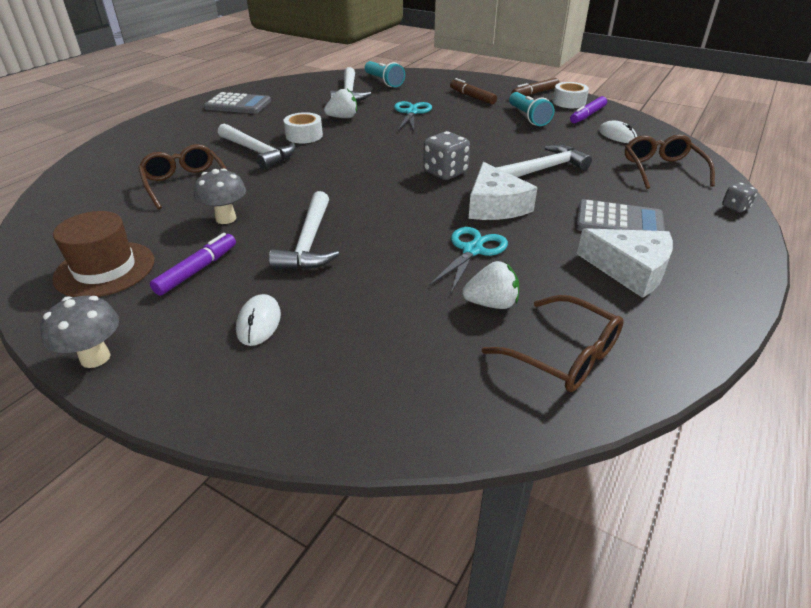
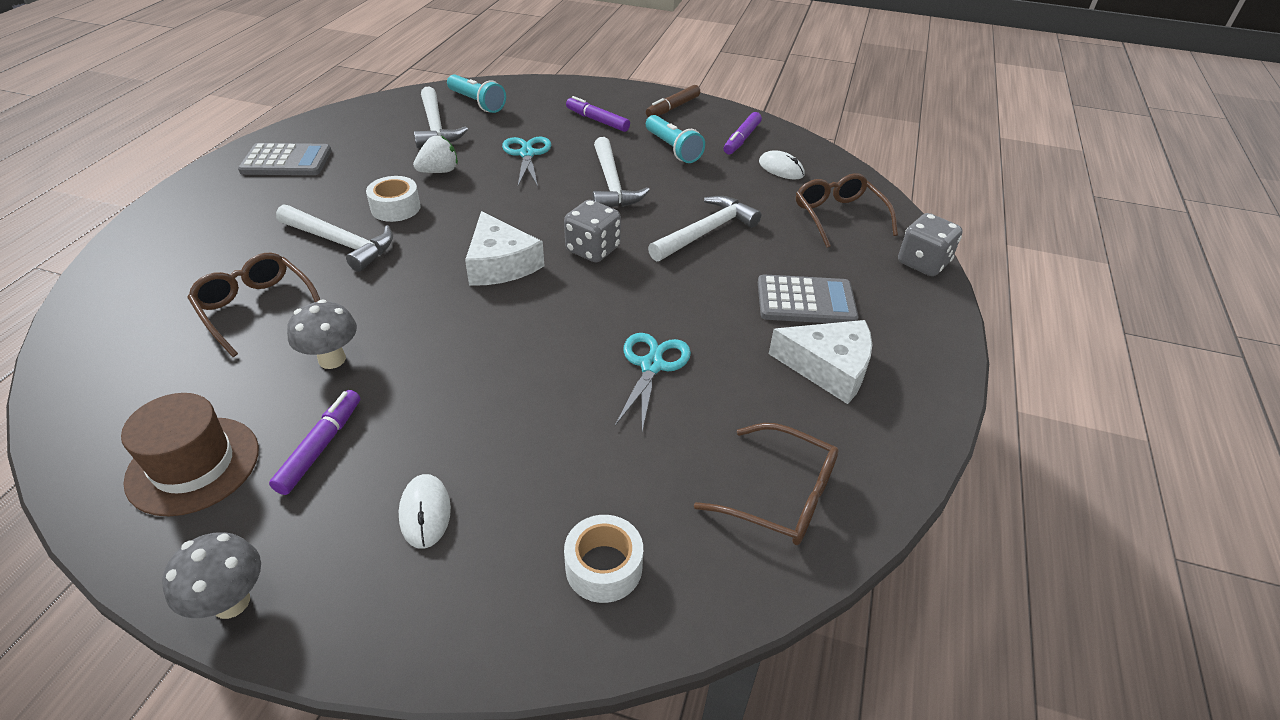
camera: 15 degrees left, 5 degrees up
(309, 242) = (453, 382): white hammer -> white hammer (612, 184)
(472, 97) = (597, 120): brown marker -> purple marker
(491, 304) = (690, 439): white strawberry -> none
(495, 206) = (663, 294): white cheese -> white cheese (500, 264)
(569, 102) = (716, 119): white tape -> white tape (604, 567)
(735, 207) = (923, 263): grey dice -> grey dice, size x1.80

